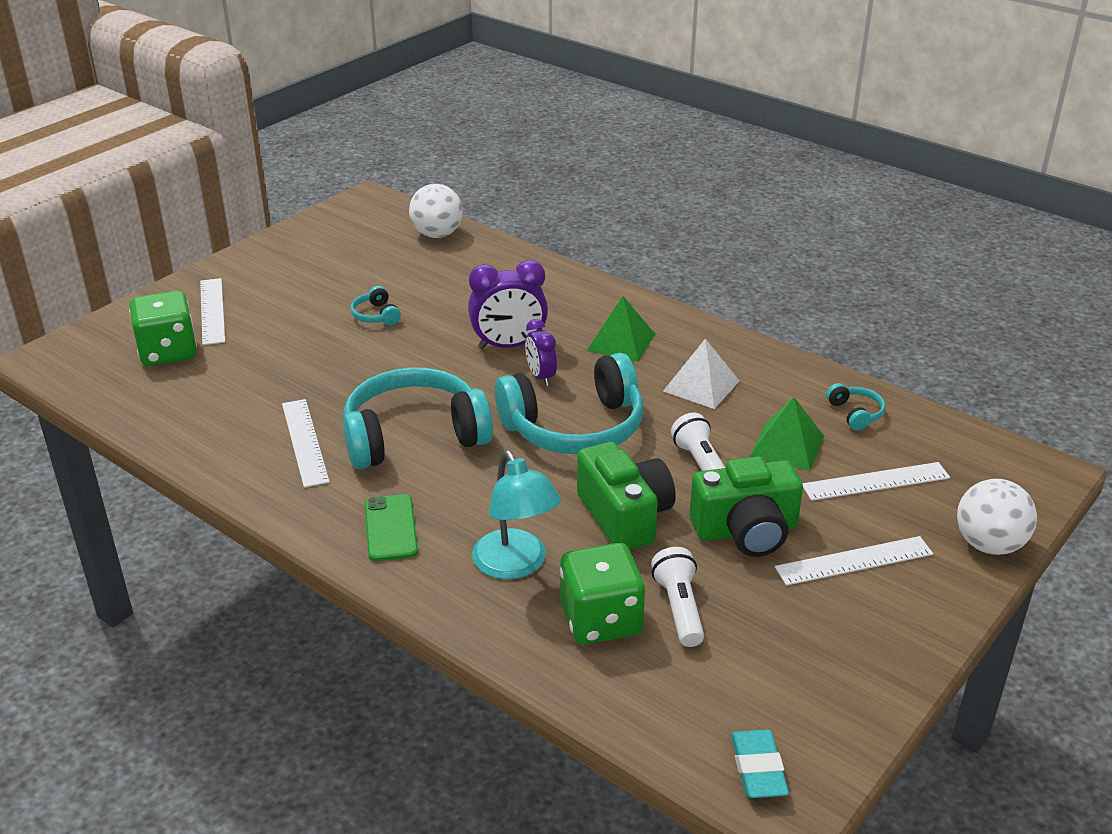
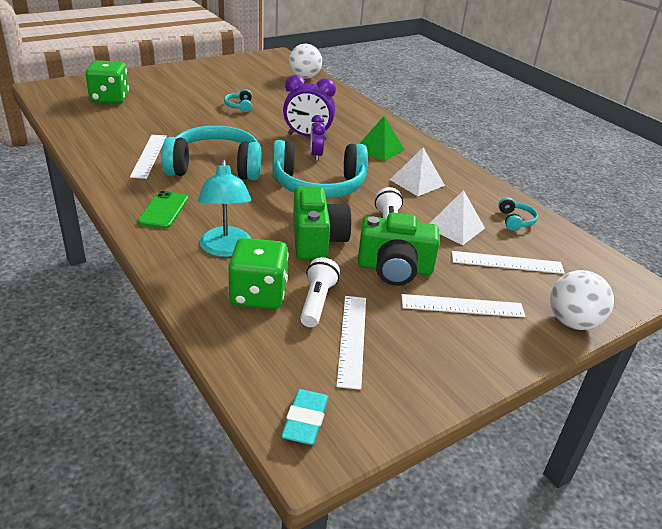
camera: 15 degrees right, 0 degrees up
(212, 311) = (150, 86): white ruler -> white ruler (352, 339)
(787, 445) = (455, 227): green pyramid -> white pyramid

